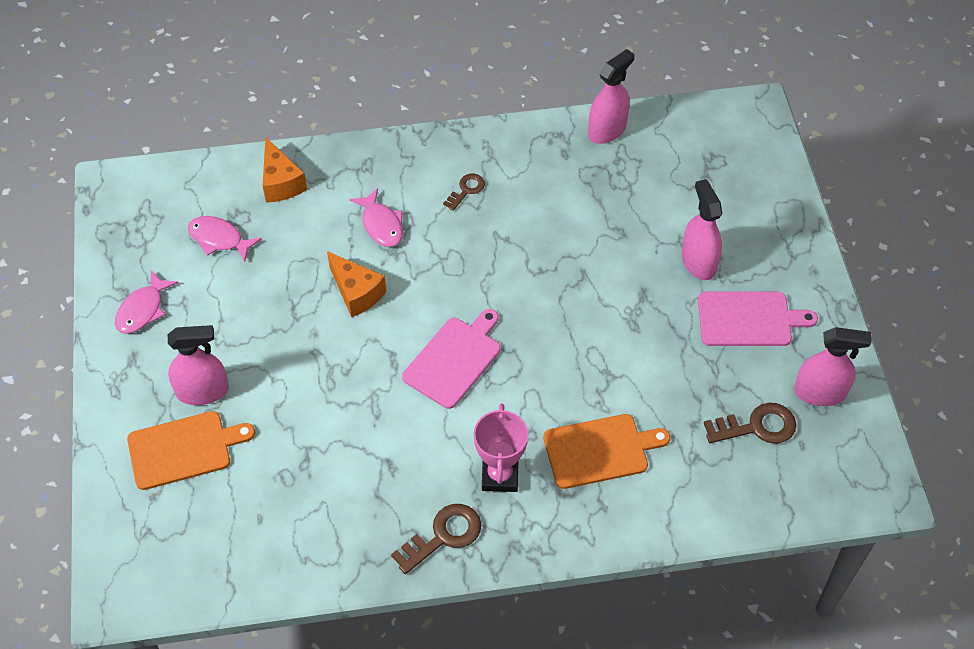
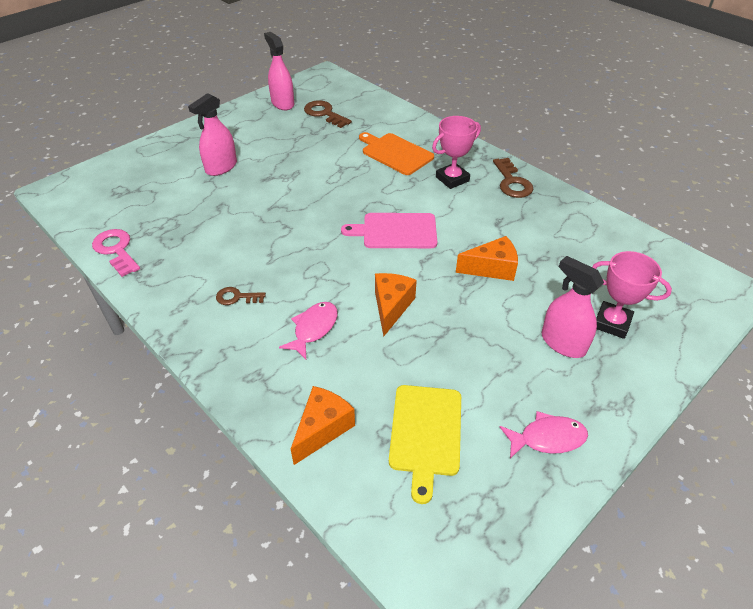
camera: 125 degrees left, 10 degrees down
(184, 449) = (612, 323): orange cutting board -> pink trophy
(219, 239) = (425, 433): pink fish -> yellow cutting board
(331, 405) = (491, 268): none -> orange cheese
(443, 536) = (512, 182): brown key -> brown key turned 120 degrees counterclockwise
(607, 130) = (116, 250): pink spray bottle -> pink key
(749, 319) = (252, 137): pink cutting board -> none

